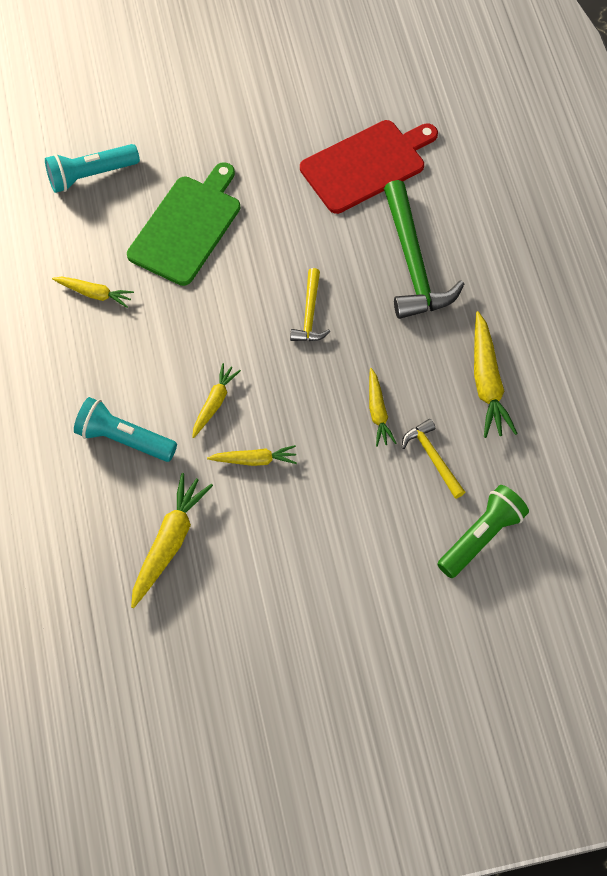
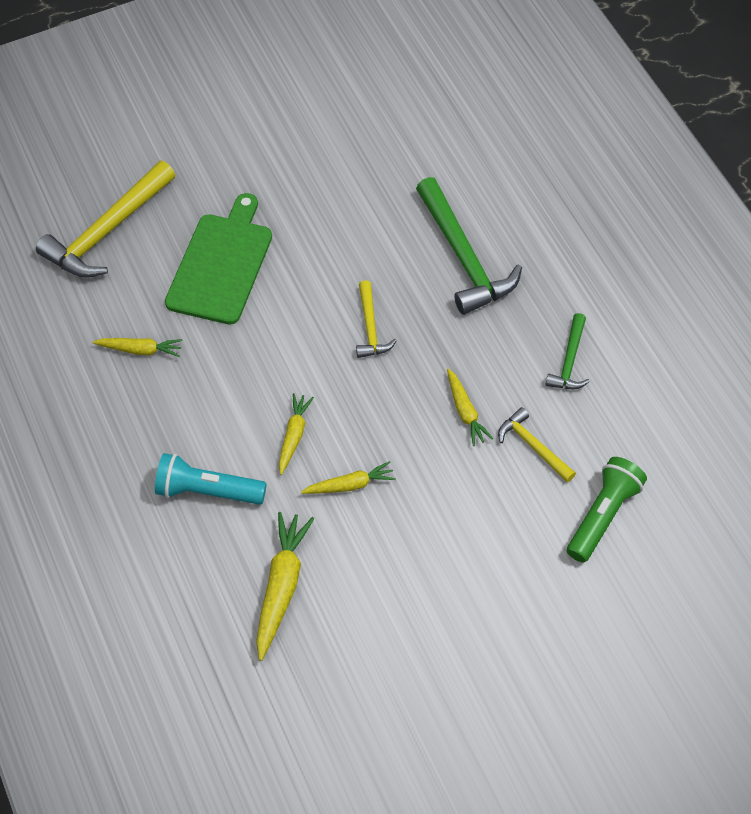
camera: 10 degrees left, 5 degrees down
(90, 175) = (107, 231): turquoise flashlight -> yellow hammer
(366, 165) = (391, 169): red cutting board -> none
(487, 382) = (569, 361): yellow carrot -> green hammer

